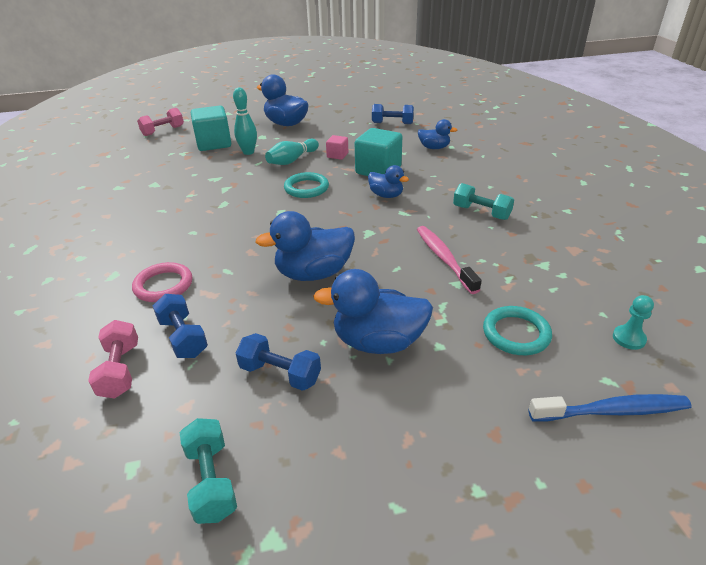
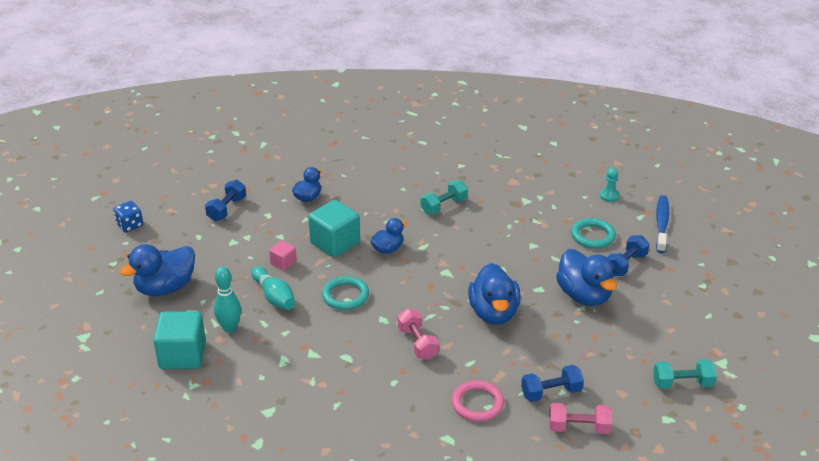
camera: 75 degrees left, 0 degrees up
(163, 131) = (101, 403): pink dumbbell -> pink dumbbell (417, 343)
(280, 374) = (602, 345): blue dumbbell -> blue dumbbell (625, 264)
(349, 100) = (130, 225): none -> blue dice
(378, 342) = (584, 295): blue duck -> blue duck turned 45 degrees counterclockwise
(444, 258) = (500, 242): pink toothbrush -> none

